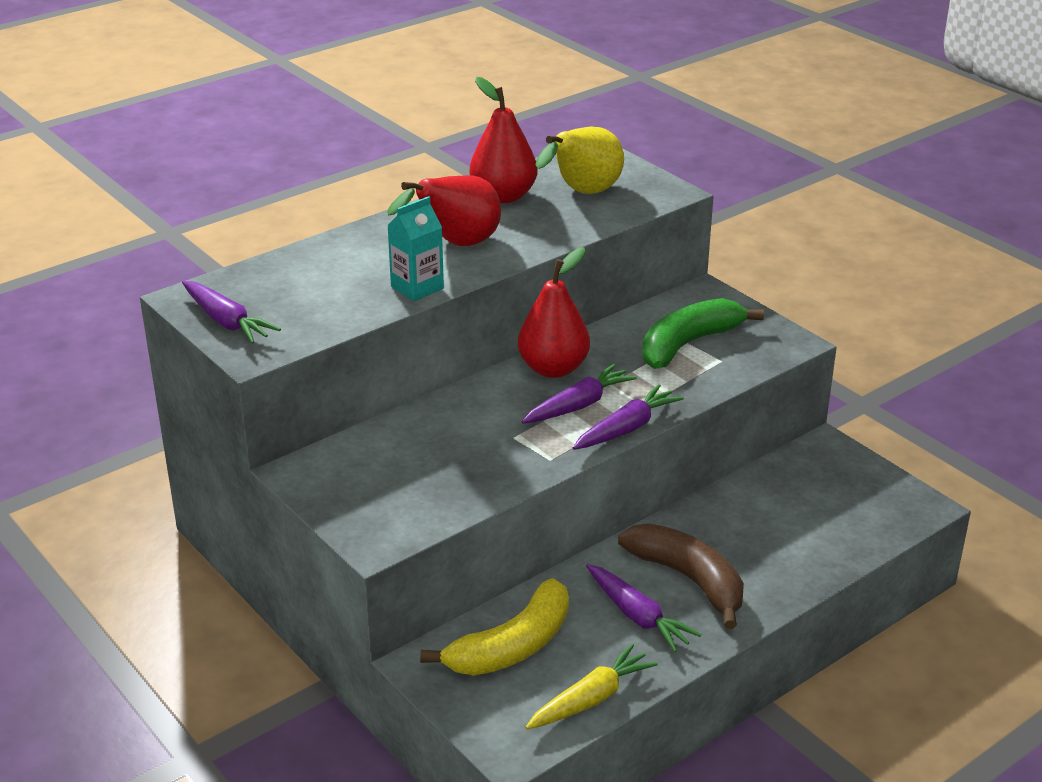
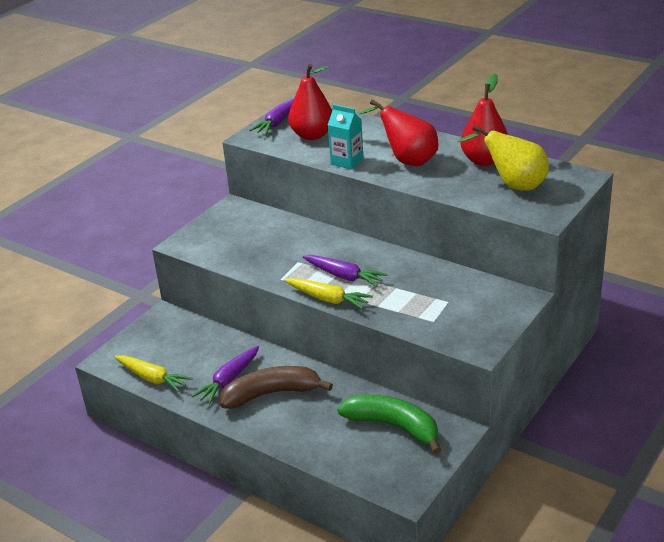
camera: 75 degrees right, 0 degrees up
(512, 646) = (187, 341): yellow banana -> none
(553, 368) = (380, 258): red pear -> red pear (312, 135)
(627, 428) = (328, 299): purple carrot -> yellow carrot
(688, 344) = (445, 303): green banana -> green banana (394, 426)
(689, 579) = (271, 394): brown banana -> brown banana turned 135 degrees counterclockwise

